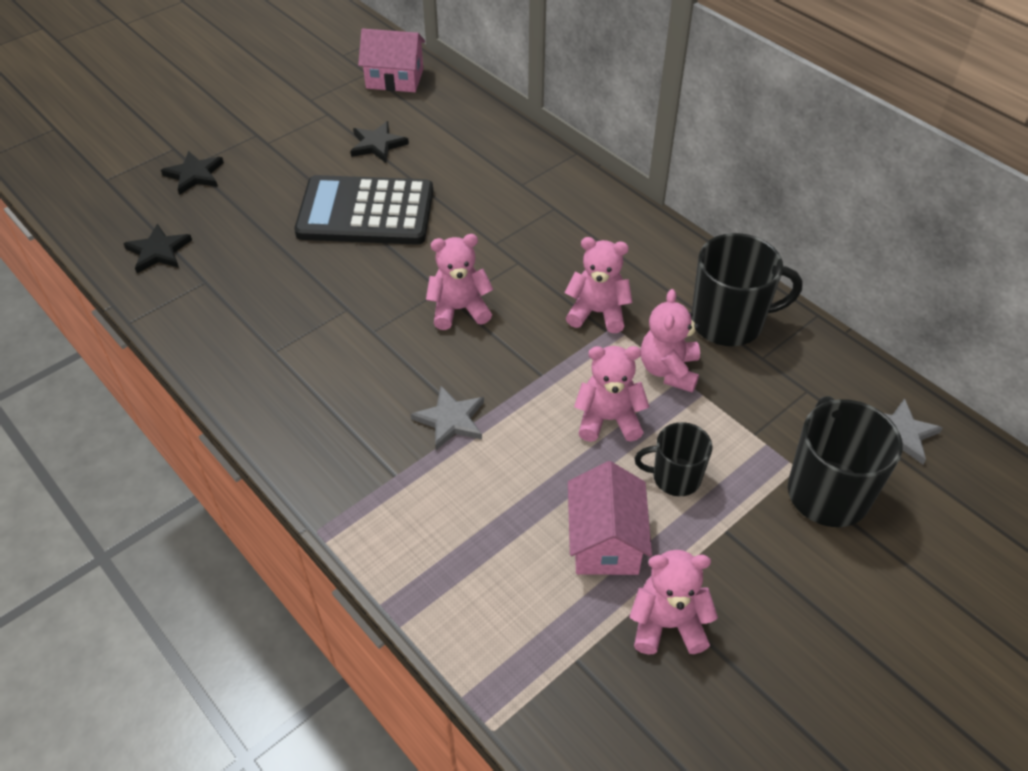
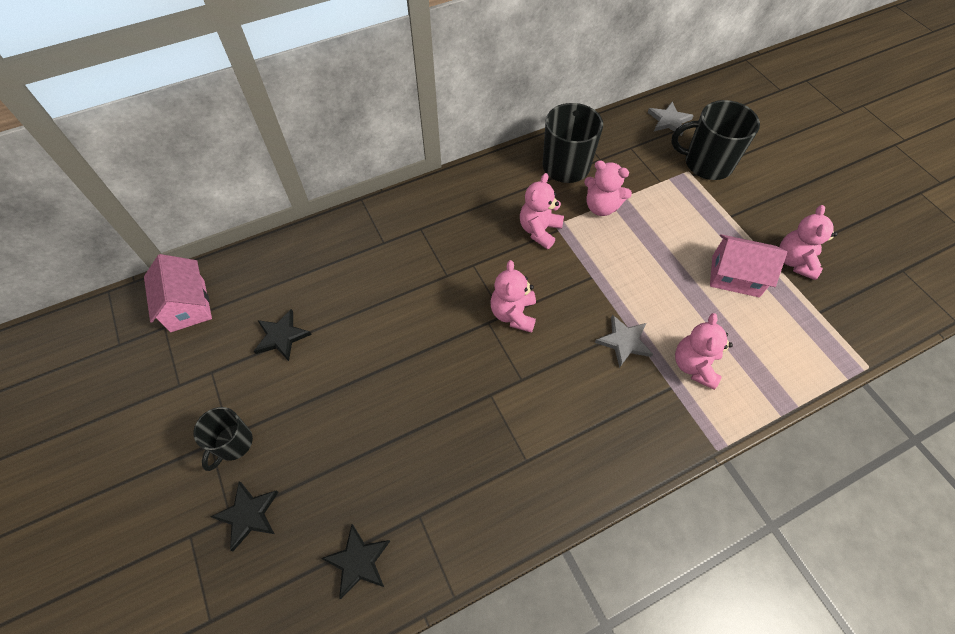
camera: 75 degrees left, 10 degrees up
(366, 212) = (372, 361): black calculator -> none
(394, 79) = (188, 305): pink house -> pink house turned 45 degrees counterclockwise
(608, 419) = (638, 249): pink teddy bear -> pink teddy bear (694, 365)
(675, 477) = (689, 228): black mug -> black mug (233, 443)

